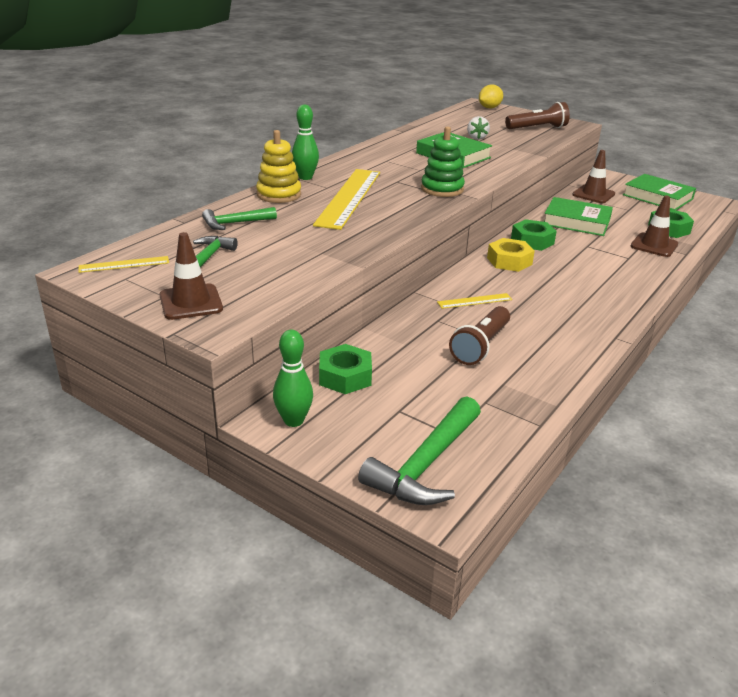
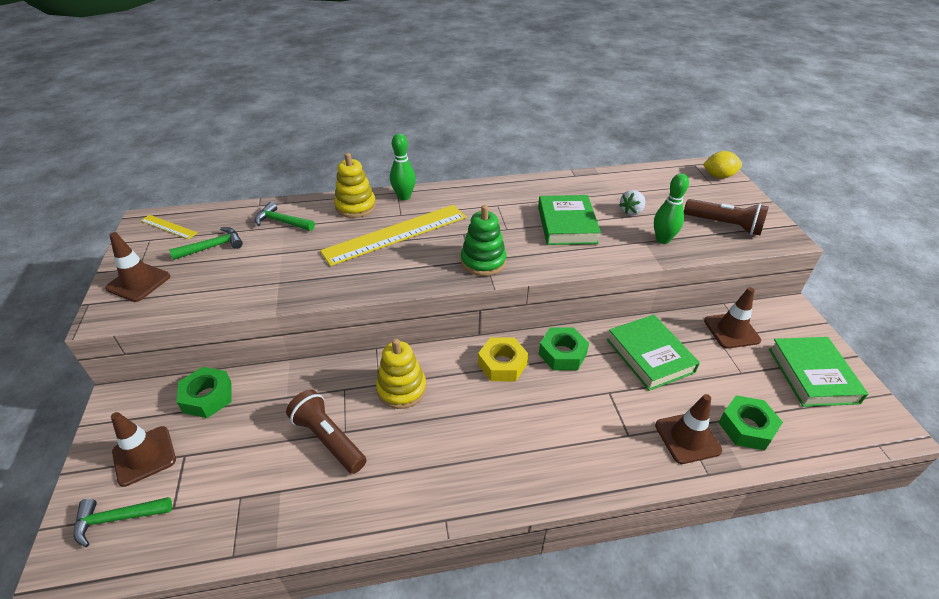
camera: 45 degrees right, 10 degrees up
(293, 420) = (126, 412): green bowling pin -> green bowling pin (663, 239)
(368, 429) = (144, 456): none -> brown traffic cone
(425, 465) = (117, 519): green hammer -> green hammer, size x0.60
(474, 301) = (401, 389): yellow ruler -> yellow stacking toy
(481, 346) = (328, 439): brown flashlight -> brown flashlight turned 60 degrees clockwise

